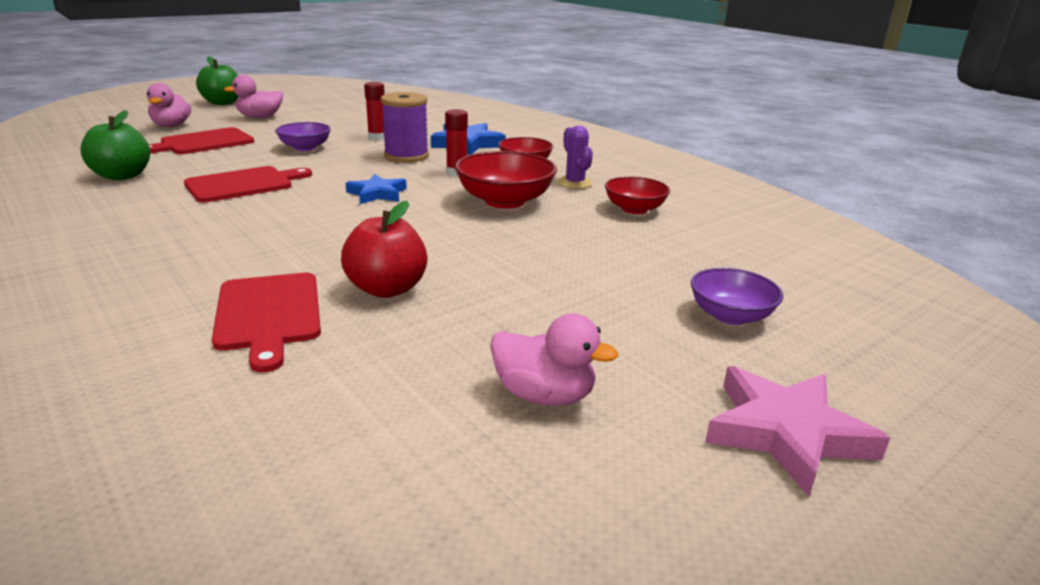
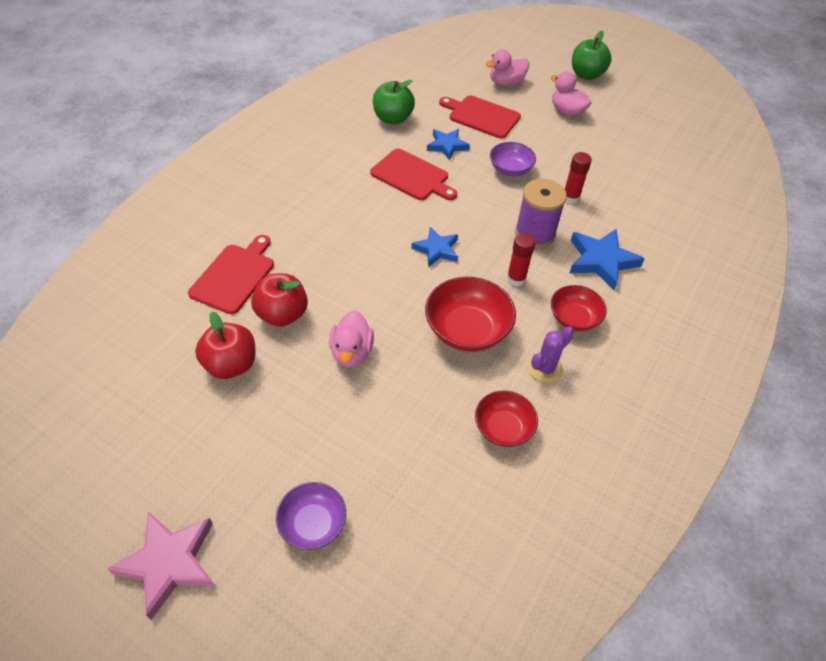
camera: 70 degrees right, 25 degrees up
(222, 162) = (447, 146): none -> blue star
(269, 314) = (234, 276): red cutting board -> red cutting board turned 150 degrees clockwise
(447, 338) = (231, 364): none -> red apple
(544, 395) = (182, 428): pink duck -> pink duck (351, 352)

